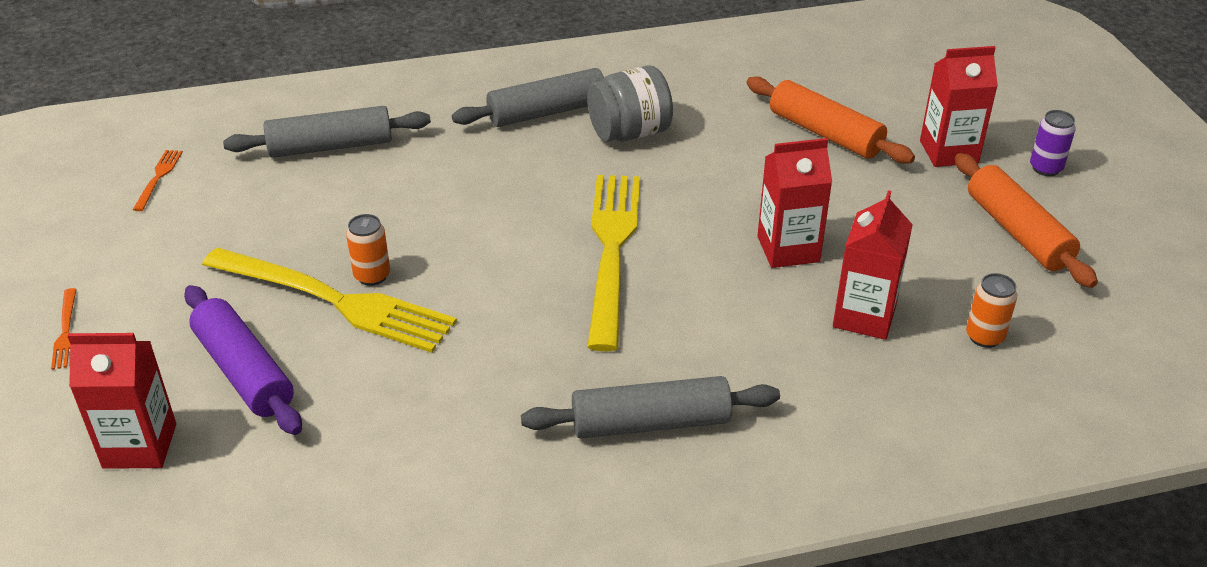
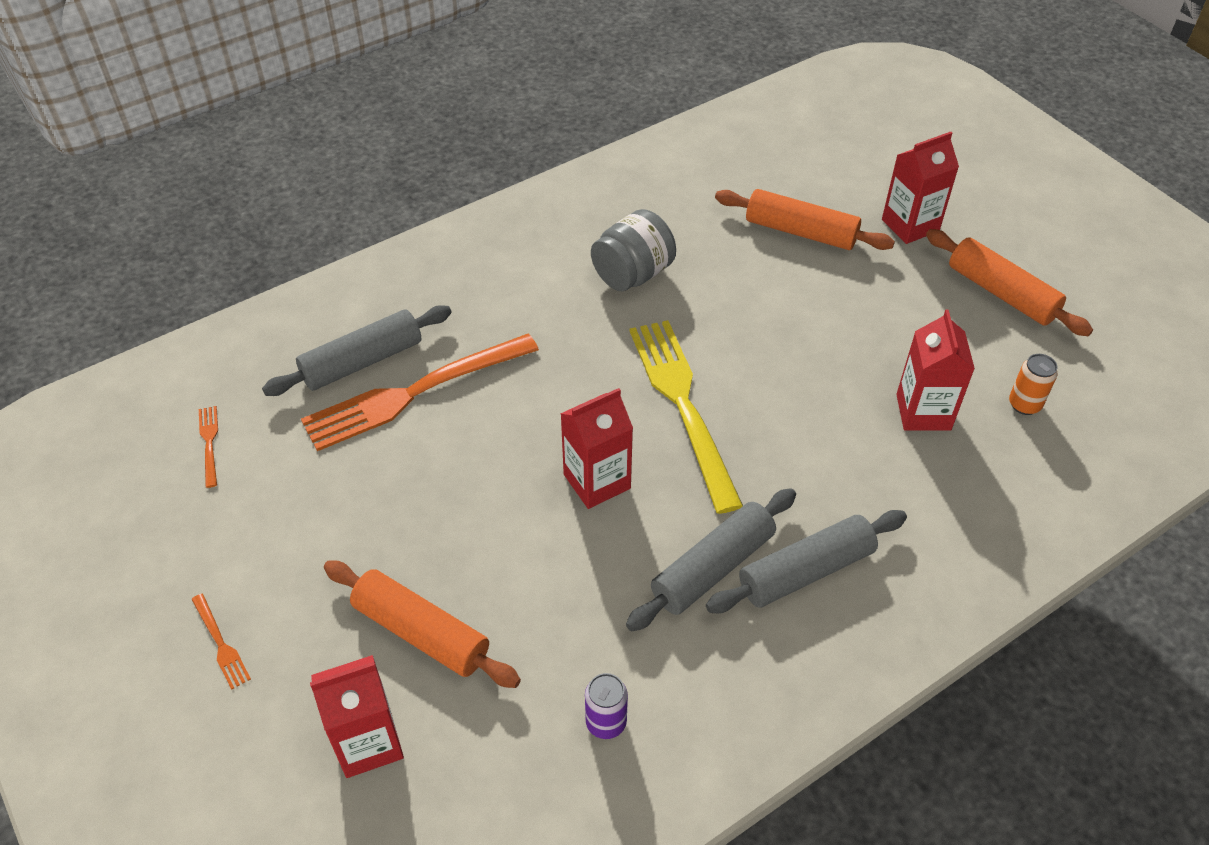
camera: 20 degrees left, 10 degrees up
(244, 371) = (421, 632): purple rolling pin -> orange rolling pin
(337, 301) = (465, 531): yellow fork -> none
(359, 182) = (412, 394): none -> orange fork
(372, 276) = (482, 494): orange can -> none
(547, 112) = (547, 270): grey rolling pin -> grey rolling pin (713, 568)
(788, 249) = (829, 361): red carton -> red carton (597, 481)
(1045, 168) = (993, 222): purple can -> purple can (606, 722)

